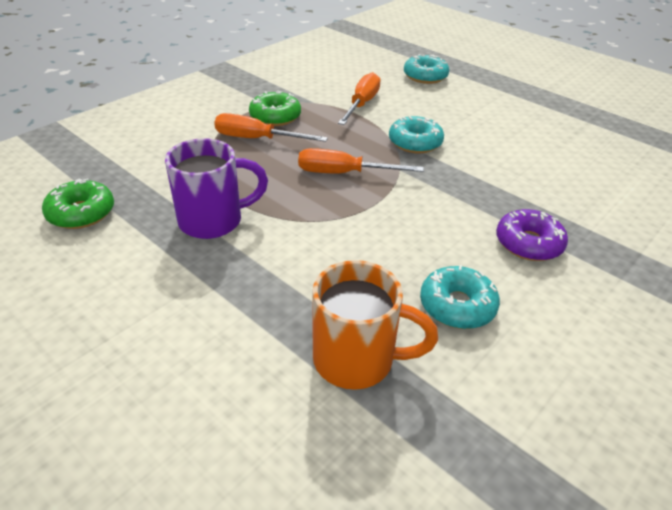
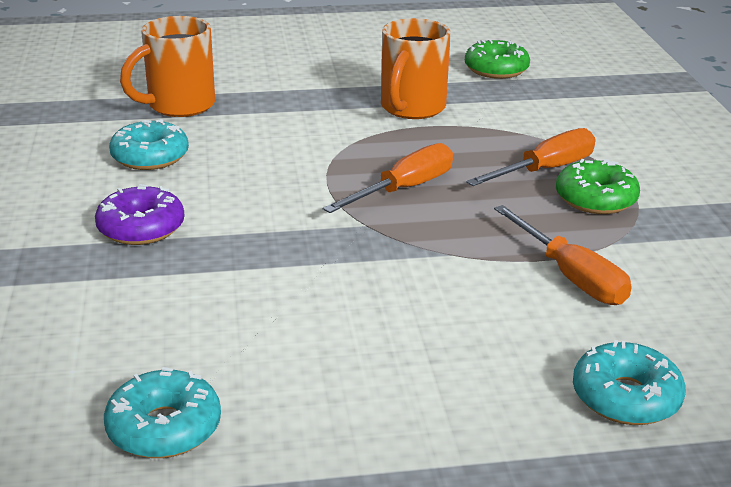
camera: 130 degrees right, 10 degrees down
(214, 221) = (411, 108): purple mug -> orange mug
(415, 142) = (409, 264): turquoise donut -> turquoise donut (164, 428)

